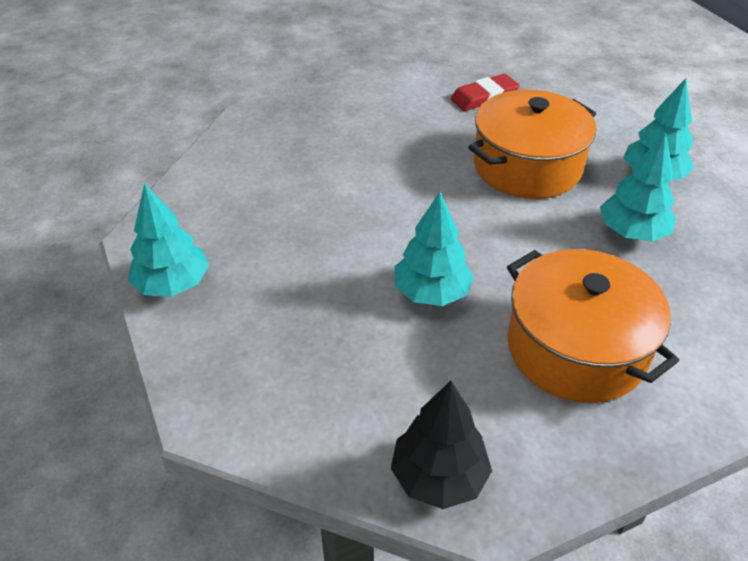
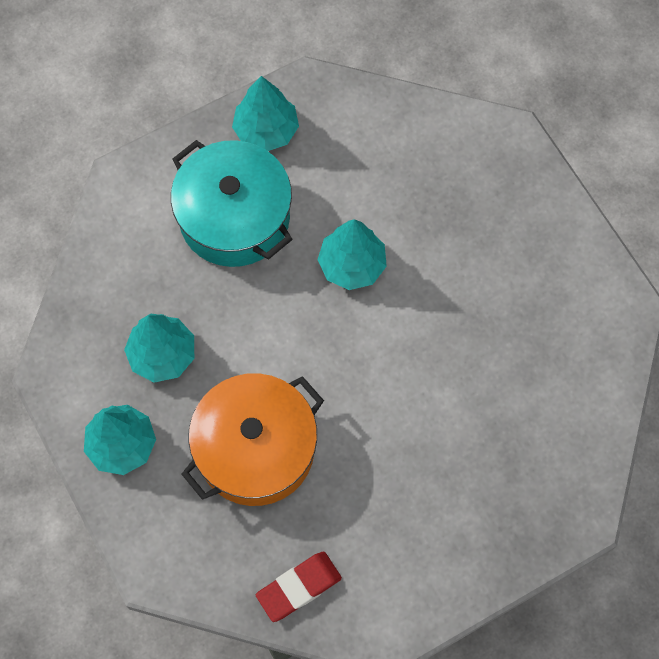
camera: 175 degrees right, 25 degrees up
(172, 284) = (578, 256): turquoise tree -> turquoise tree (266, 130)
(439, 477) = (340, 107): black tree -> none
(576, 348) = (234, 217): orange pot -> turquoise pot

